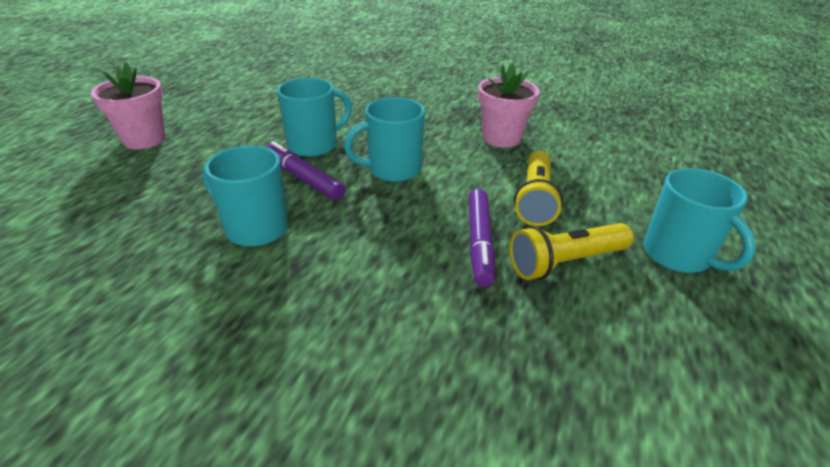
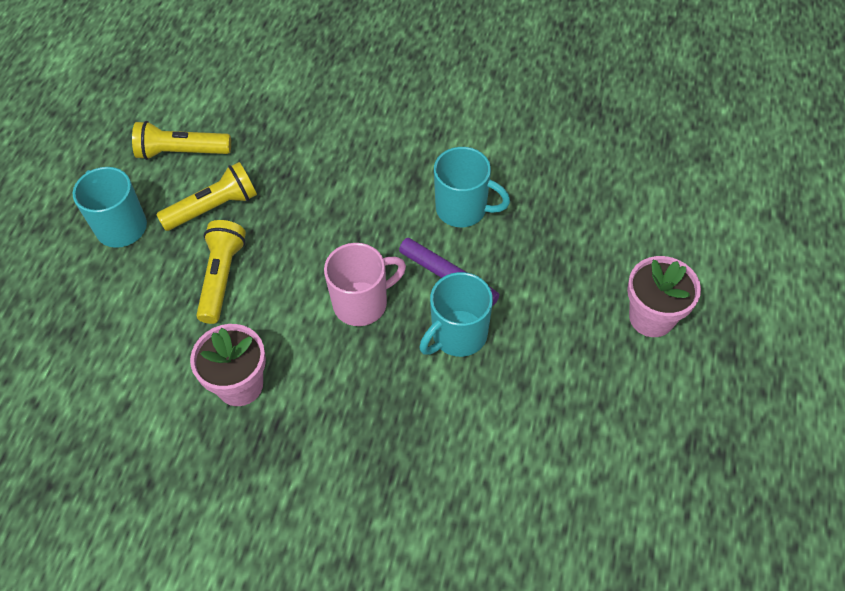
camera: 175 degrees right, 20 degrees up
(393, 170) = (362, 303): turquoise mug -> pink mug
(479, 242) = (278, 218): purple marker -> none
(643, 343) = (182, 152): none -> yellow flashlight

